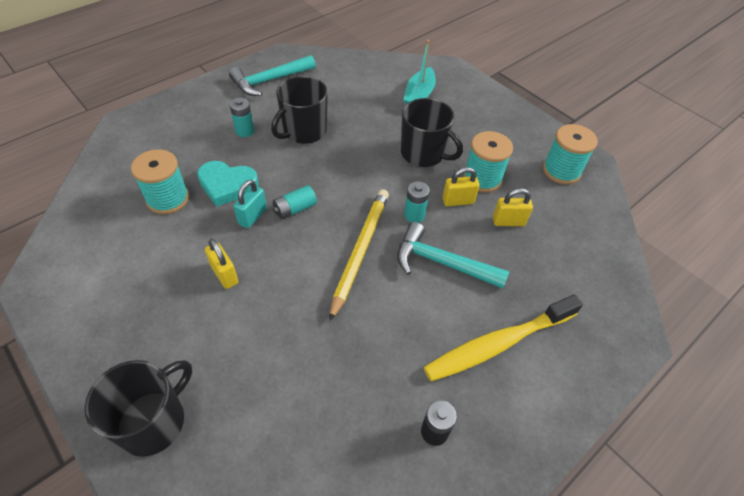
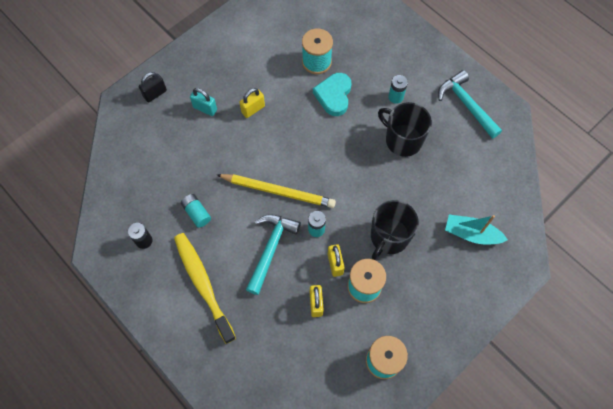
camera: 90 degrees right, 15 degrees up
(153, 421) = (155, 94): black mug -> black padlock
(252, 216) = (305, 117): turquoise padlock -> turquoise padlock (205, 108)
(295, 209) = (314, 144): turquoise battery -> turquoise battery (196, 213)

